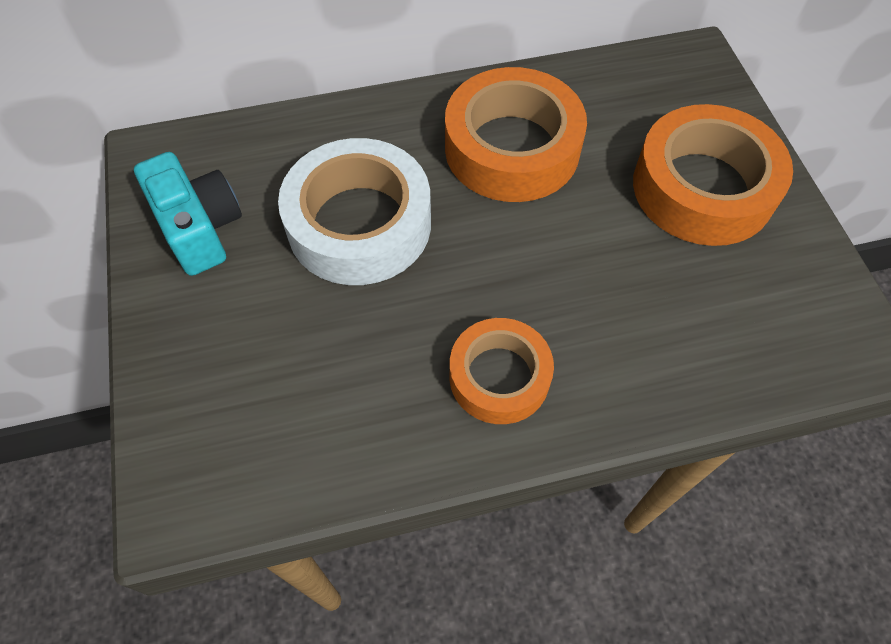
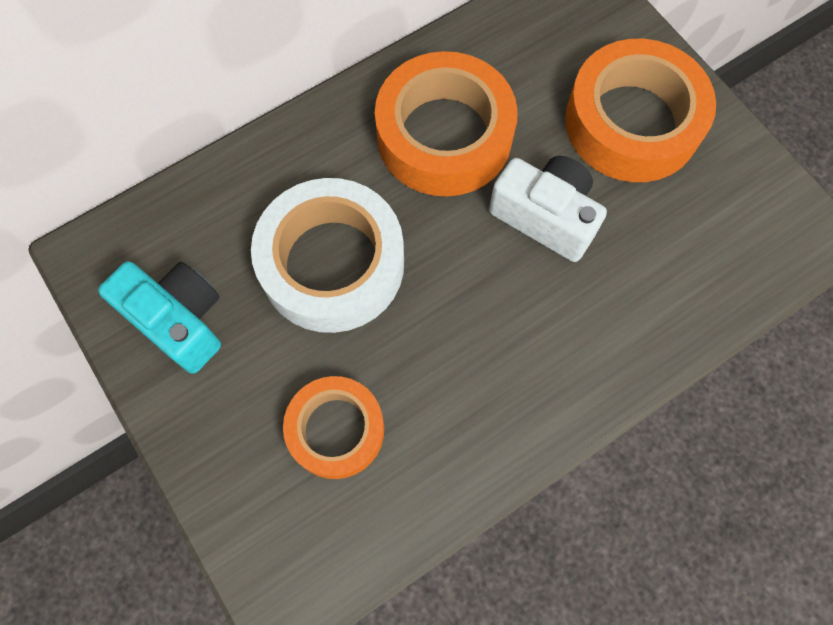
camera: 20 degrees left, 10 degrees up
(499, 376) = (520, 372): orange tape -> orange tape (336, 430)
(582, 245) = (545, 217): none -> white camera

